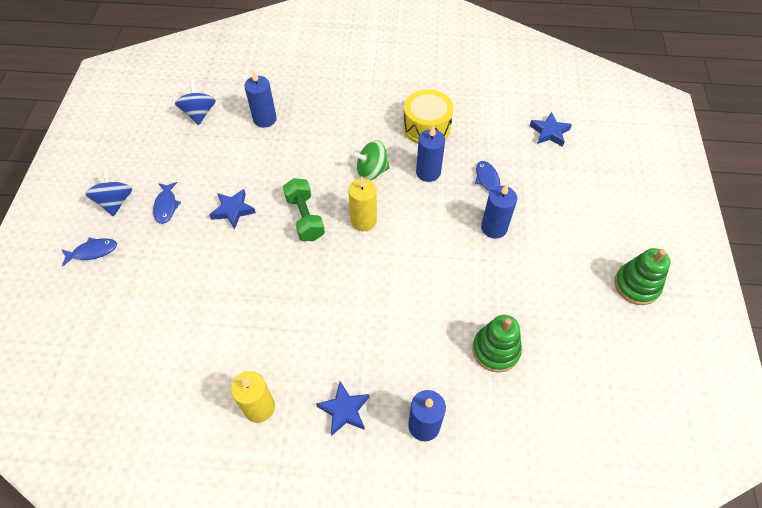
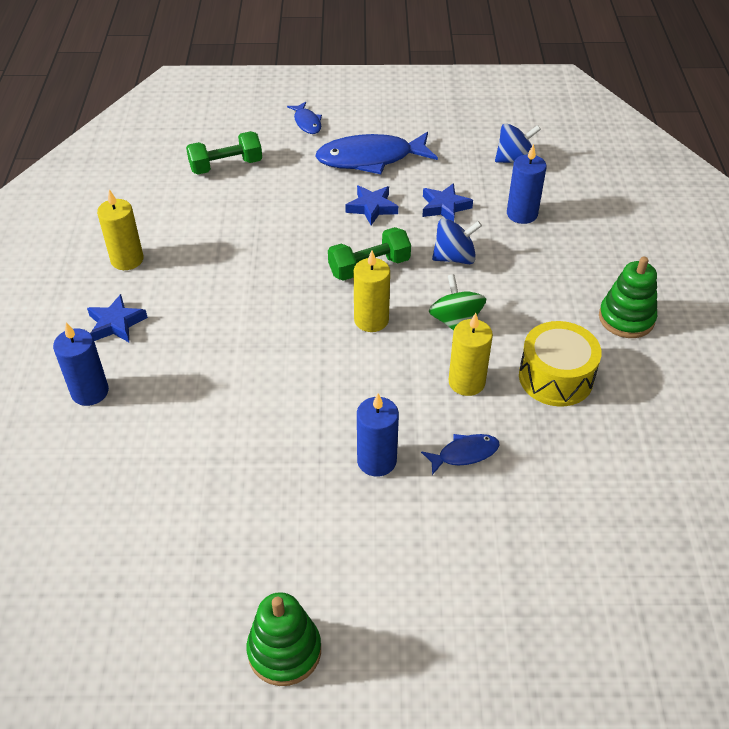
camera: 85 degrees right, 10 degrees down
(115, 202) = (371, 124): blue spinning top -> blue spinning top (454, 257)
(139, 322) = (226, 166): none -> green dumbbell
(166, 206) = (370, 159): blue fish -> blue fish, size x2.05
(428, 172) = (466, 382): blue candle -> yellow candle
(495, 350) = (180, 461): green stacking toy -> green stacking toy (626, 318)
(549, 132) = (591, 543): blue star -> blue star (444, 207)

